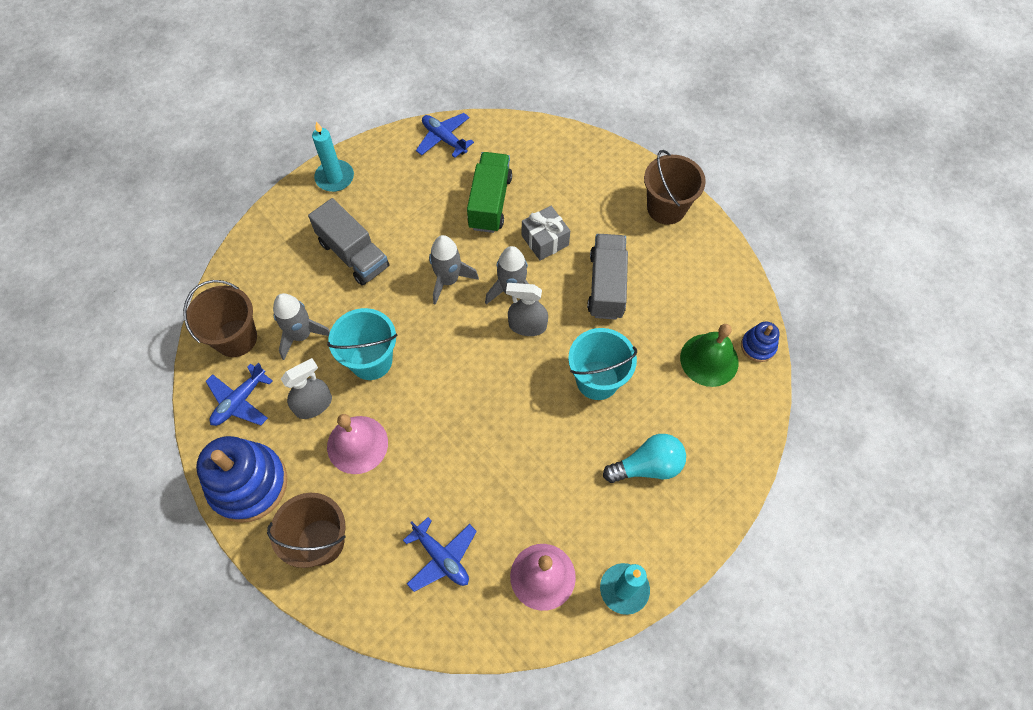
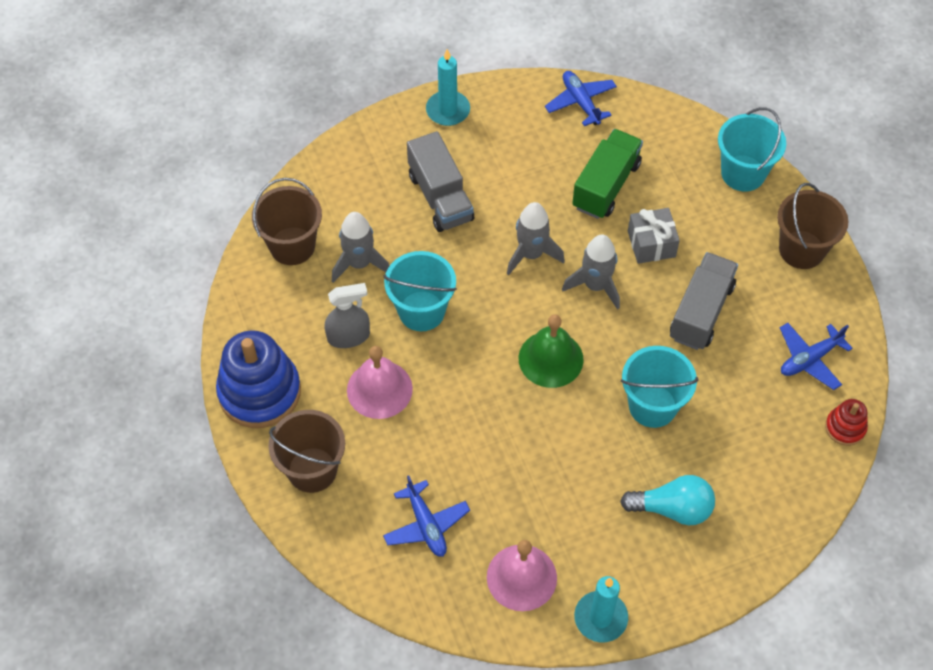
camera: 20 degrees right, 5 degrees down
(240, 401) = (276, 309): blue plane -> blue plane (810, 359)
(527, 326) = (598, 327): grey spray bottle -> none
(596, 159) = (743, 173): none -> turquoise bucket
(709, 360) = (784, 424): green bell -> green bell (551, 359)
(758, 346) = (845, 427): blue stacking toy -> red stacking toy

